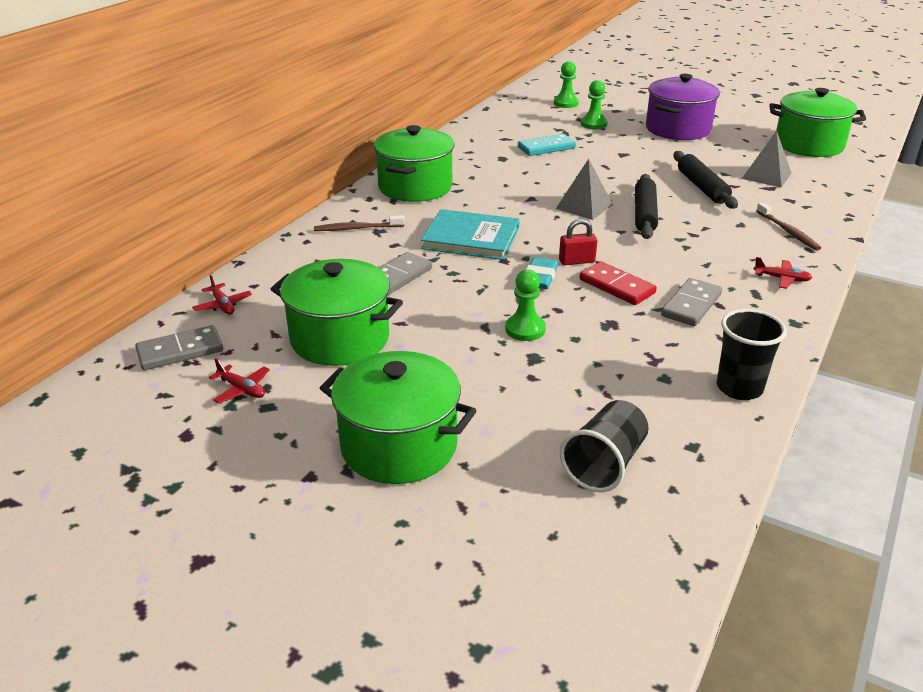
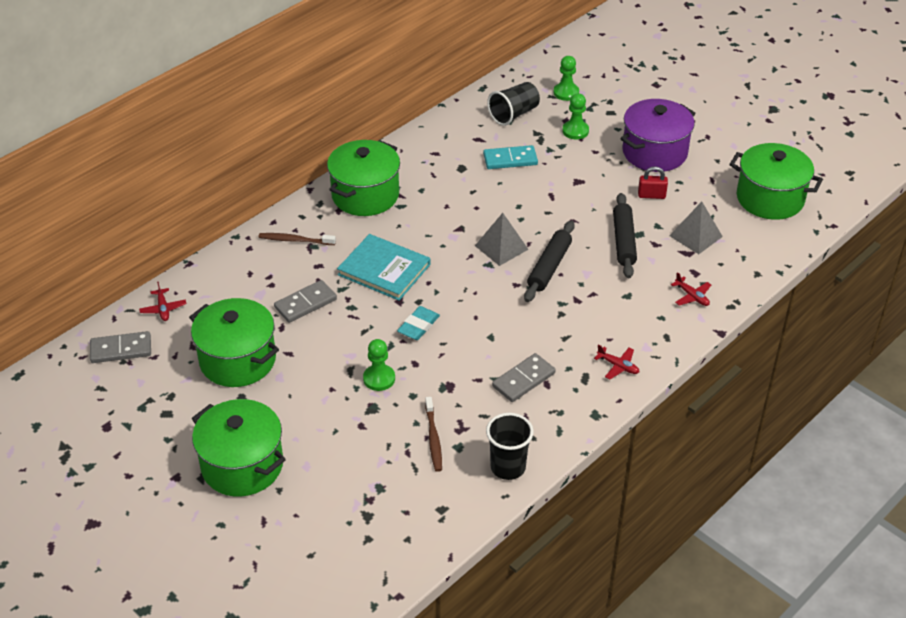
camera: 15 degrees right, 10 degrees up
(242, 389) = (154, 394): red plane -> red plane (692, 296)
(576, 261) = (458, 313): red padlock -> red padlock (651, 195)
(605, 464) = (373, 510): black cup -> black cup (514, 114)
(616, 286) = (475, 348): red domino -> none
(788, 231) = (663, 312): brown toothbrush -> brown toothbrush (433, 438)

